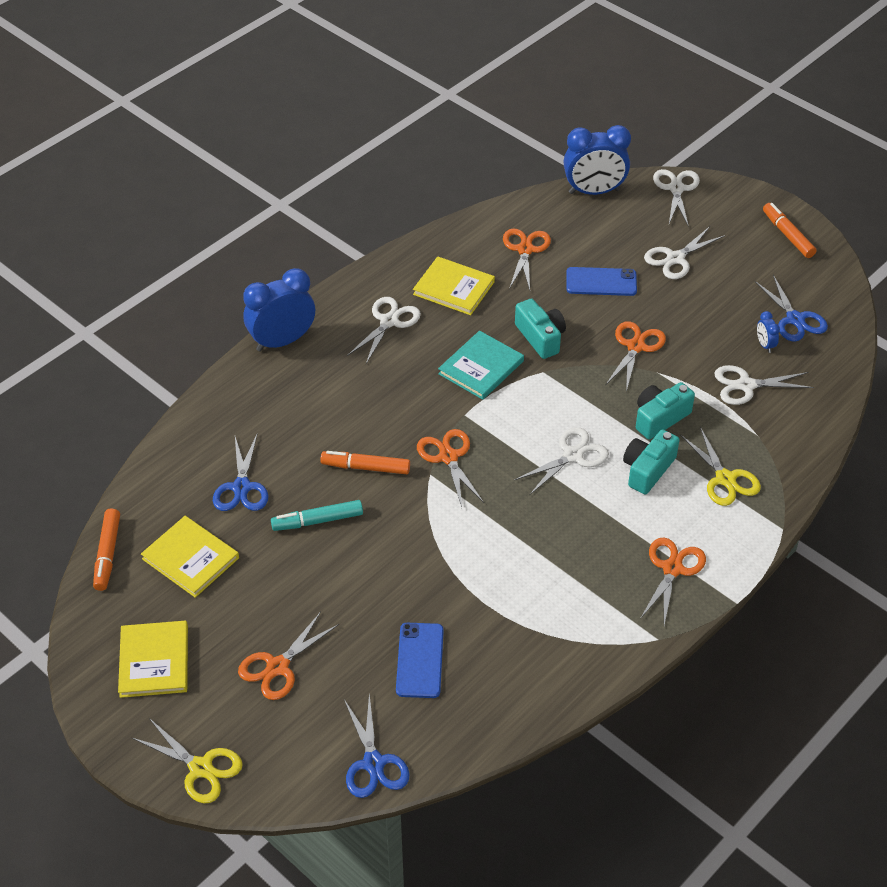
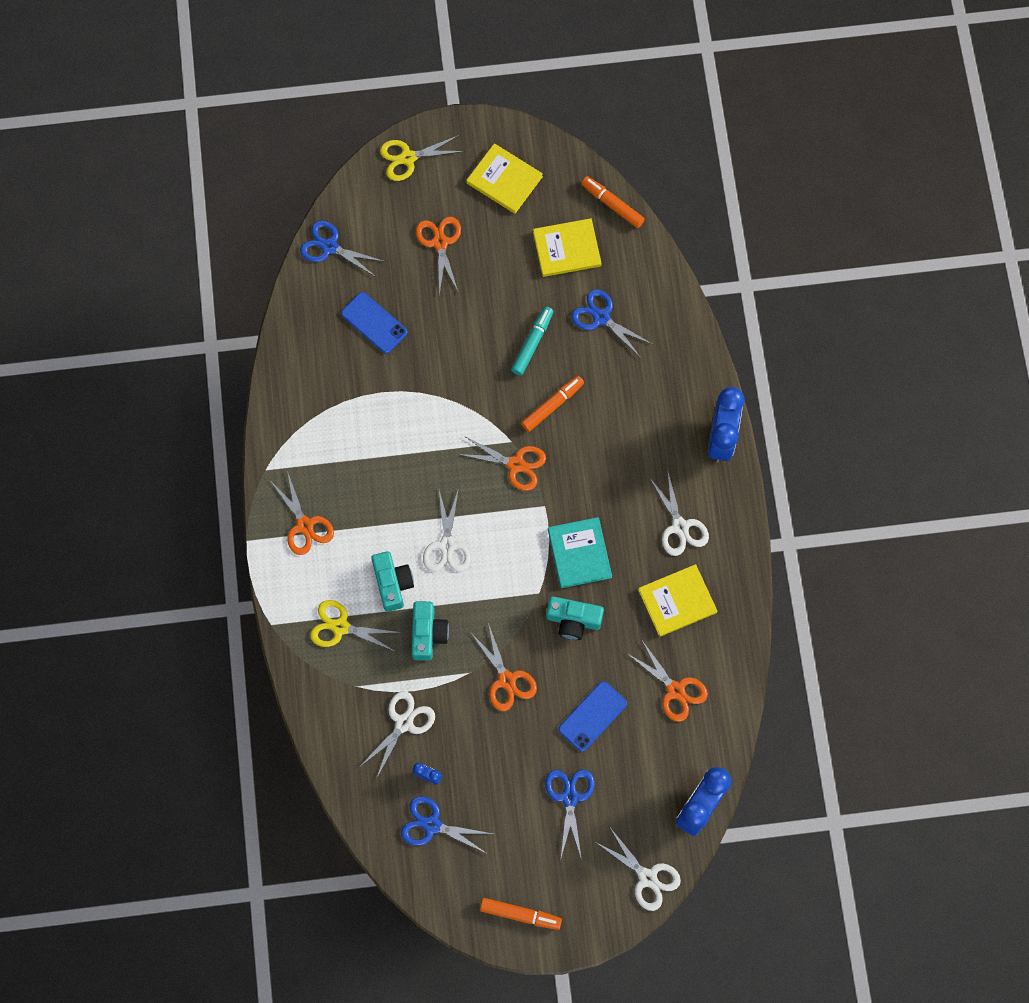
camera: 130 degrees right, 25 degrees up
(675, 258) = (569, 797): white scissors -> blue scissors

